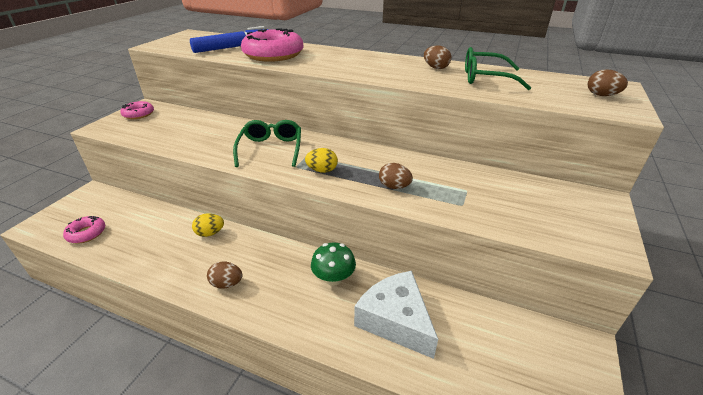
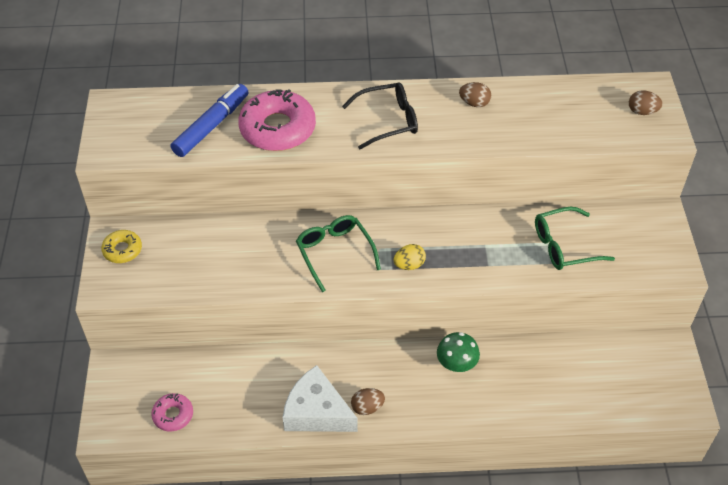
camera: 25 degrees left, 15 degrees up
(138, 114) = (122, 250): pink donut -> yellow donut
(210, 233) = (303, 363): yellow egg -> none
(356, 64) = (387, 121): none -> black glasses
(394, 187) = (487, 262): brown egg -> none
(395, 320) = (529, 381): white cheese -> white cheese (316, 412)
(486, 78) = (532, 110): green glasses -> green glasses (565, 246)

